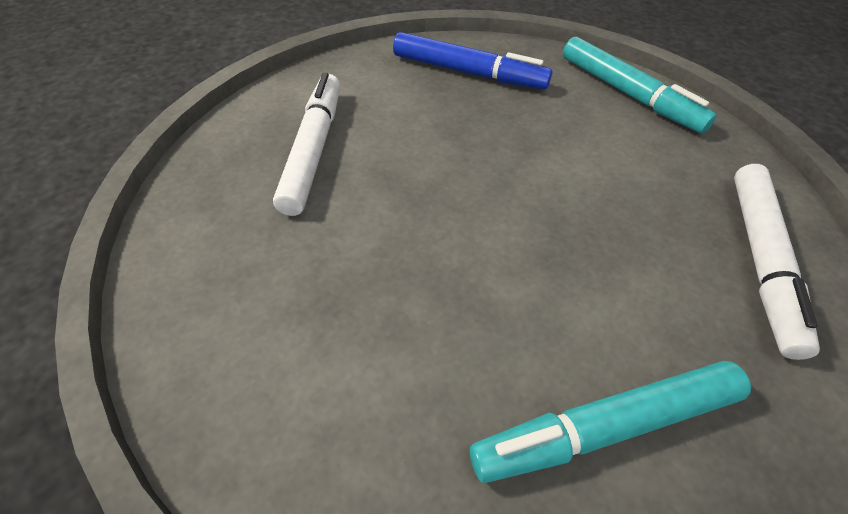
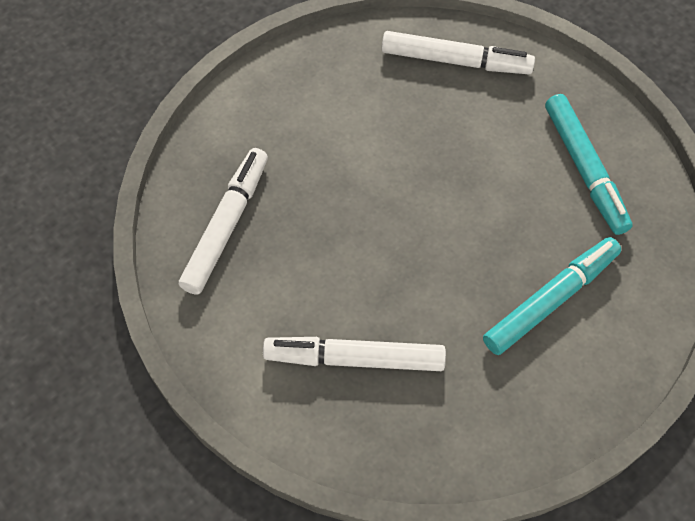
camera: 90 degrees left, 10 degrees up
(468, 72) = (226, 225): blue marker -> white marker
(628, 94) = (264, 96): turquoise marker -> turquoise marker (550, 300)

